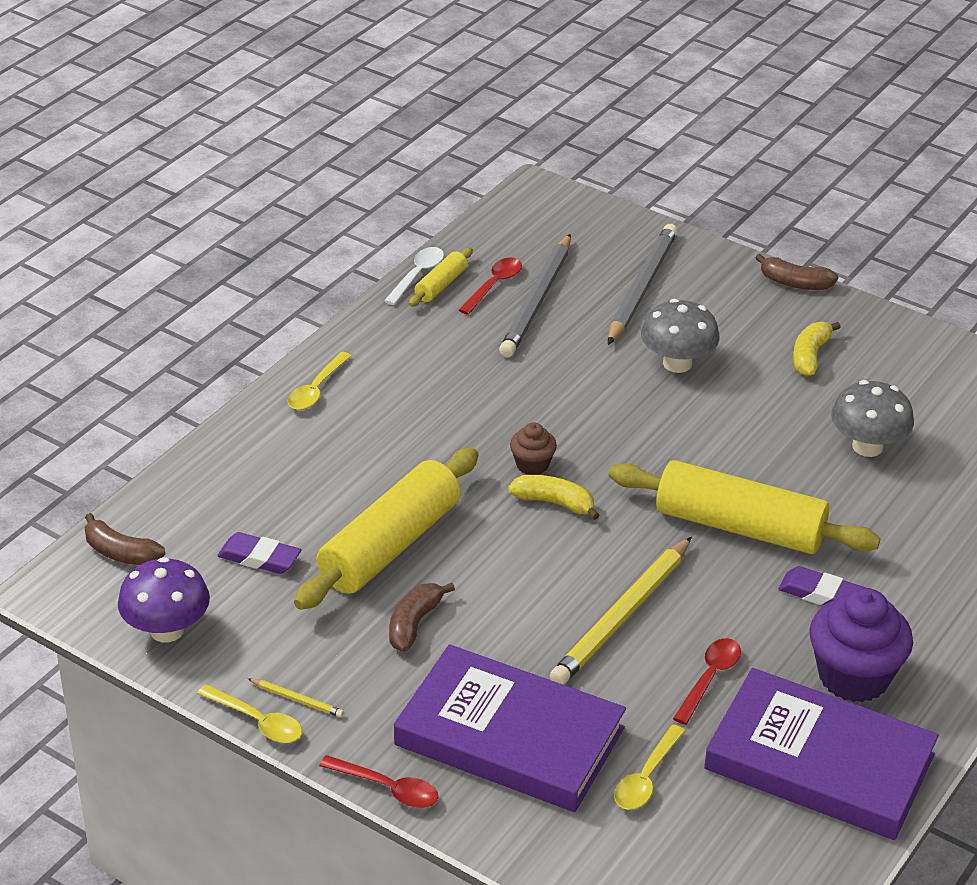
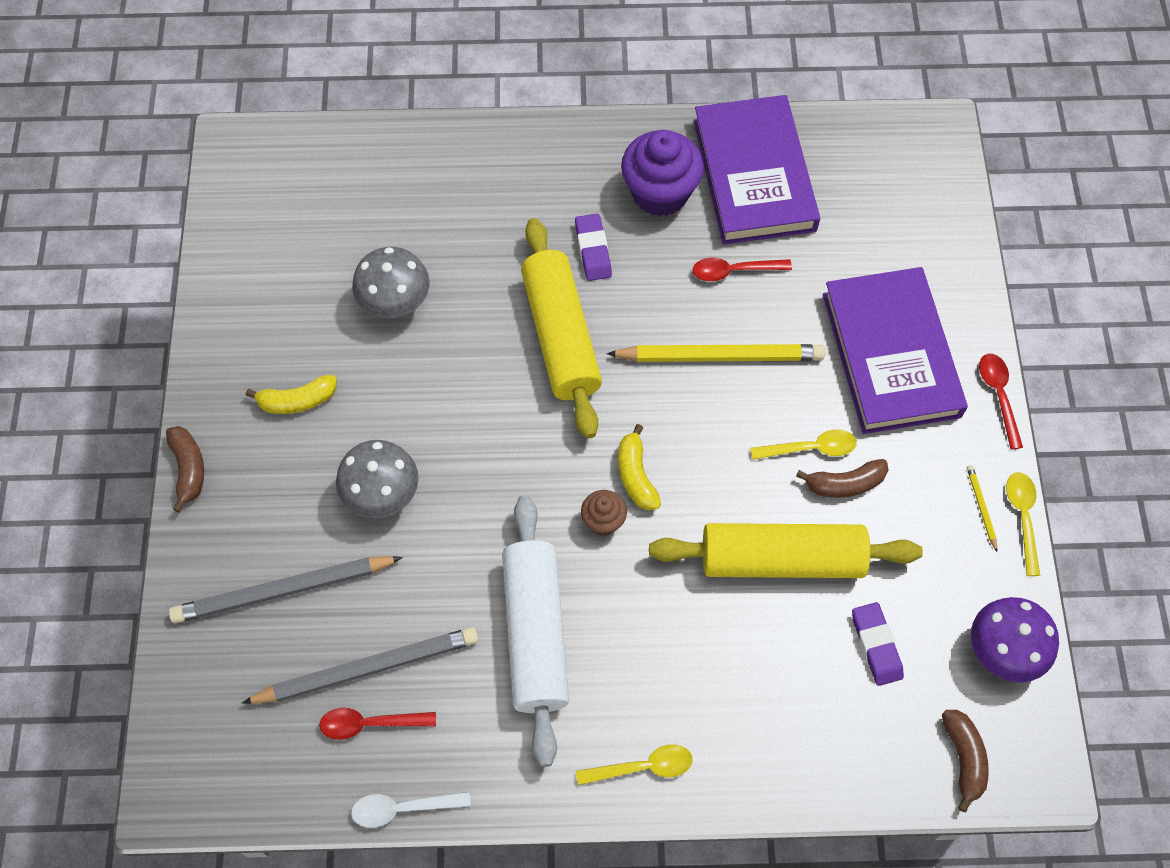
camera: 125 degrees left, 25 degrees up
(441, 285) = (404, 773): yellow rolling pin -> none
(476, 387) = (535, 633): none -> white rolling pin
(646, 778) = (852, 258): yellow spoon -> yellow spoon (810, 448)

